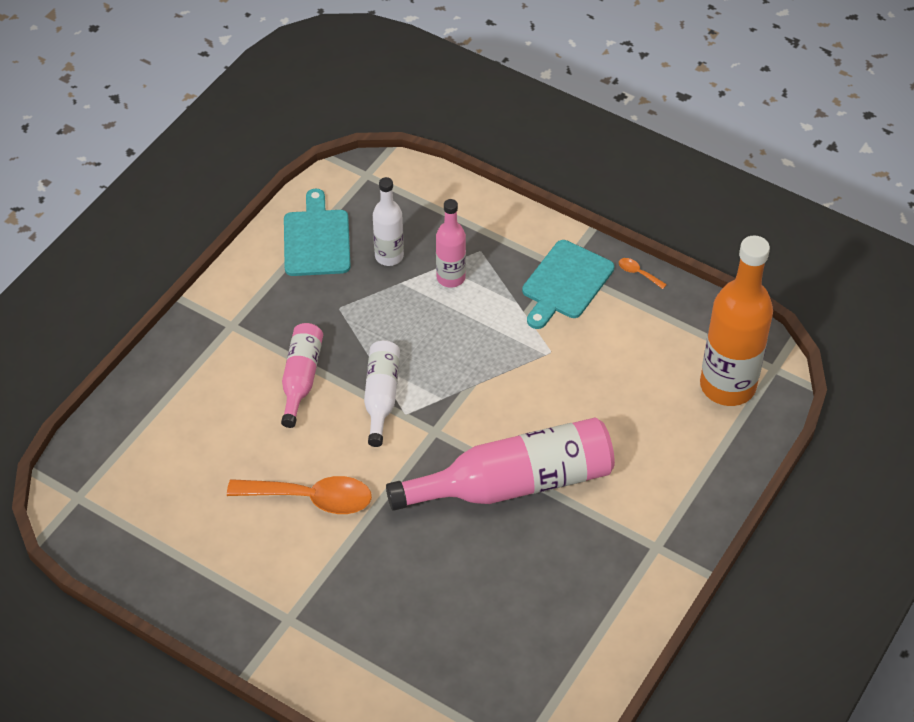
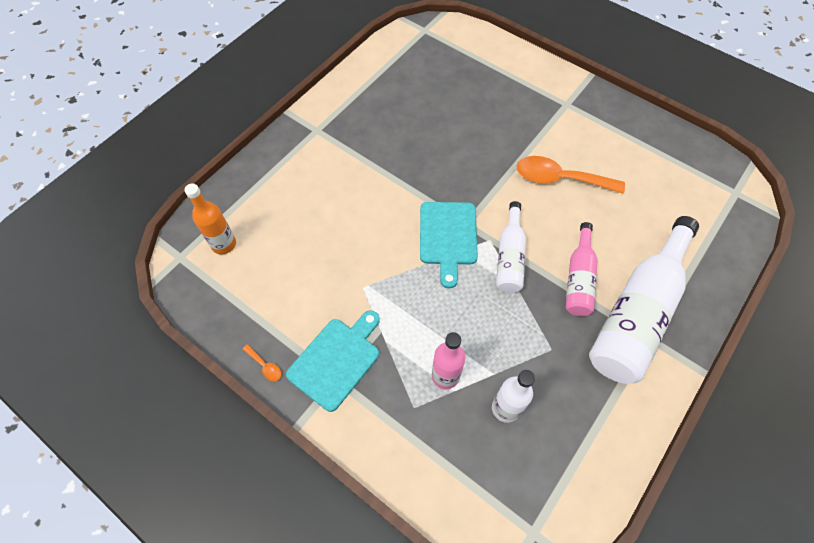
camera: 175 degrees left, 10 degrees up
(239, 348) = (637, 312): none -> white bottle
(316, 239) = (581, 437): turquoise cutting board -> turquoise cutting board (448, 237)
(514, 483) = (409, 179): pink bottle -> none
(727, 386) = (224, 244): orange bottle -> orange bottle, size x0.54

